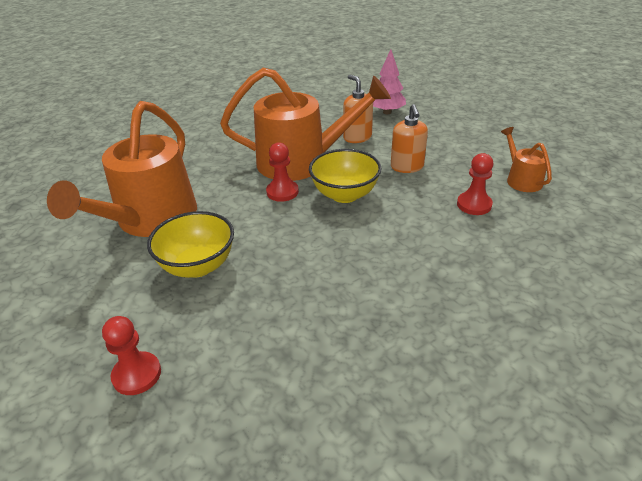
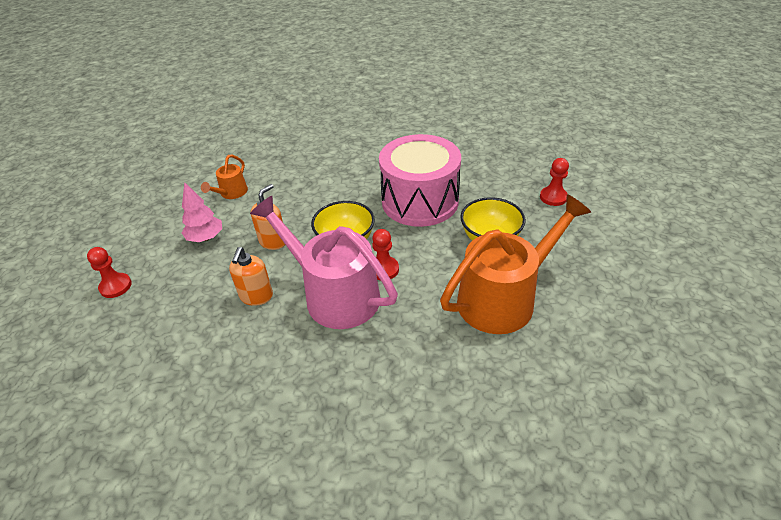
camera: 140 degrees left, 5 degrees up
(301, 161) = (334, 295): orange watering can -> pink watering can
(321, 270) = (420, 201): none -> pink drum
(387, 112) = (181, 316): pink tree -> pink tree (206, 238)
(474, 205) = (286, 193): red pawn -> red pawn (115, 286)

